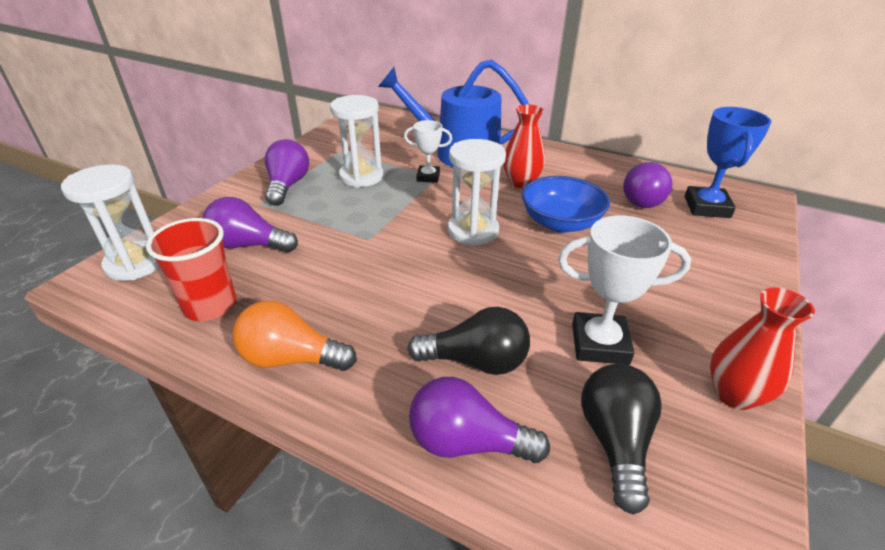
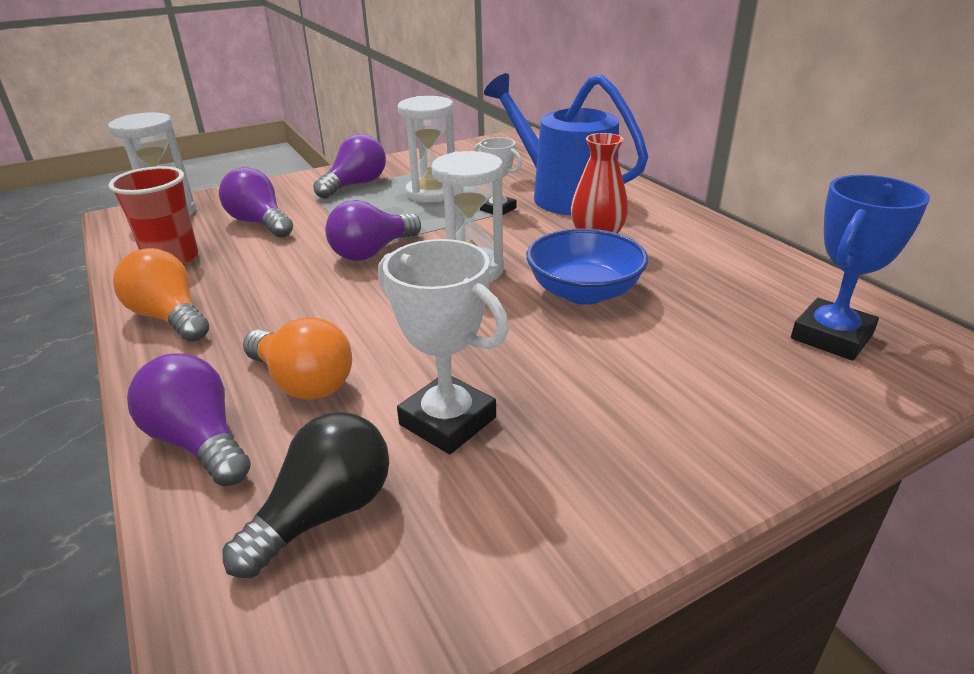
camera: 35 degrees right, 5 degrees down
(476, 361) = (303, 382): black light bulb -> orange light bulb
(640, 198) = (736, 298): purple light bulb -> purple light bulb (372, 252)
(734, 394) = (531, 544): red vase -> none

